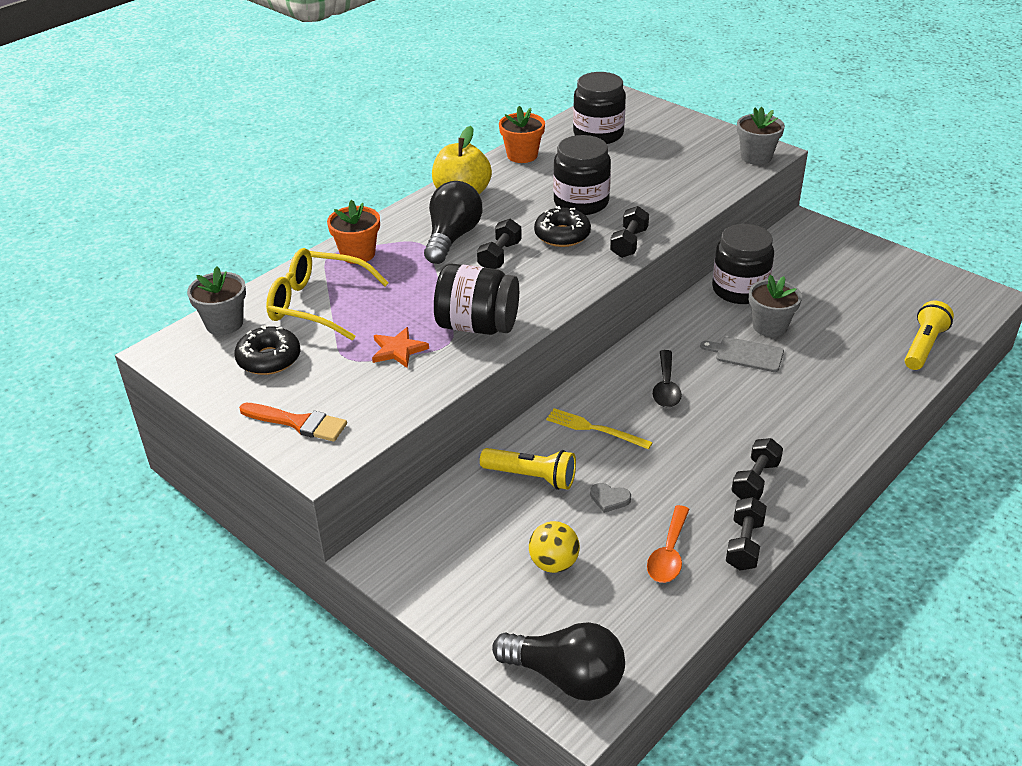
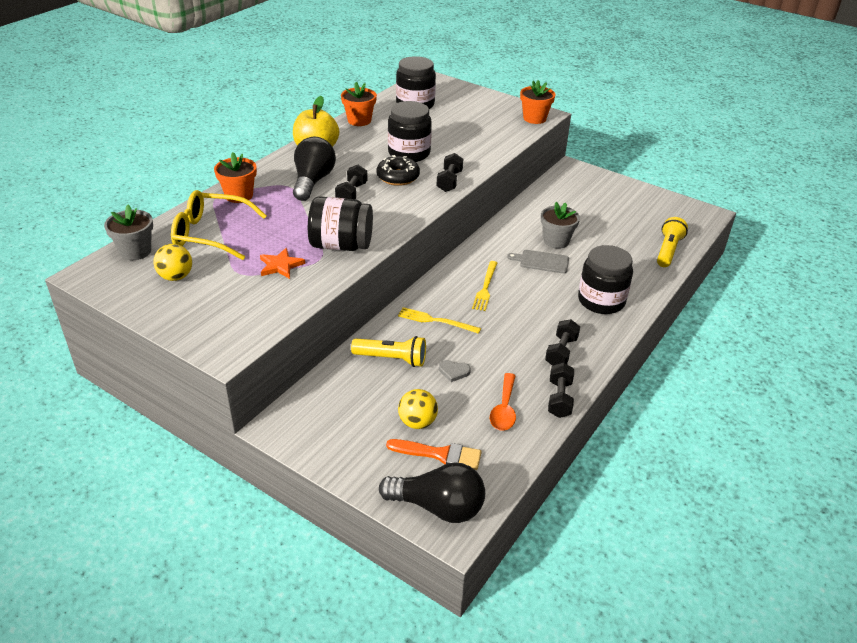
camera: 10 degrees left, 0 degrees up
(269, 359) = (176, 277): black donut -> yellow ball
(298, 423) = (206, 324): orange brush -> orange brush (440, 454)
(666, 387) = (485, 287): black spoon -> yellow fork
(739, 290) = (530, 216): black jar -> black jar (601, 301)
(756, 157) = (534, 118): grey flower pot -> orange flower pot

